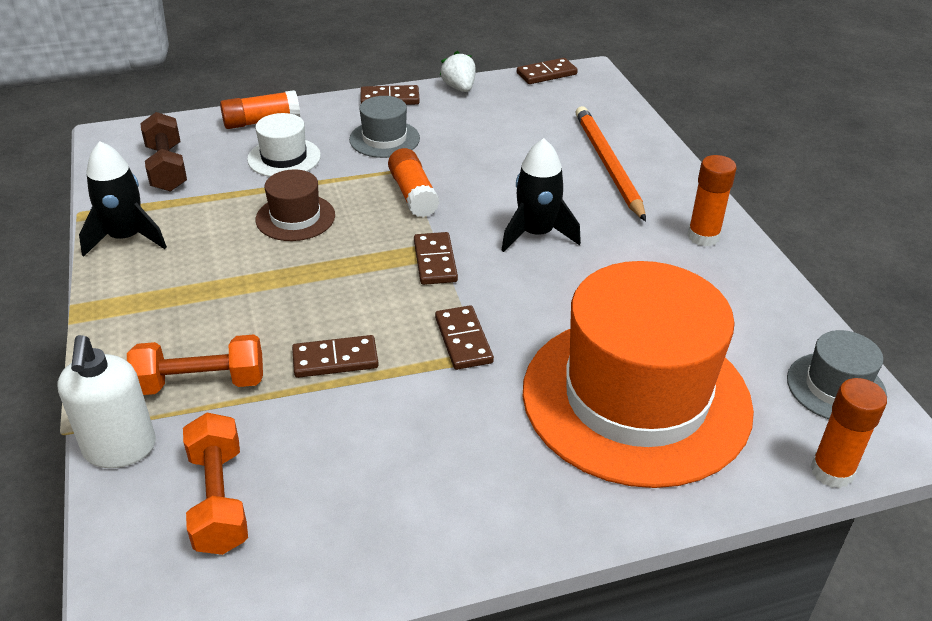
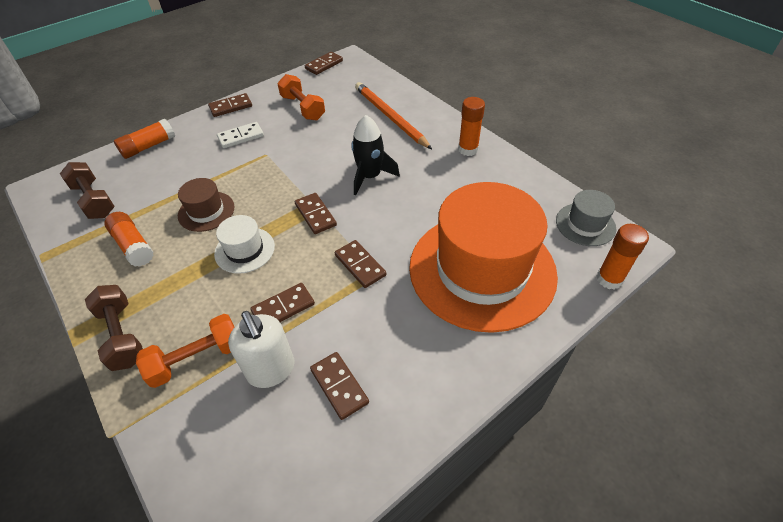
camera: 20 degrees left, 10 degrees up
(120, 449) = (160, 433): white soap dispenser -> white soap dispenser (271, 370)
(126, 238) = (87, 264): black rocket -> none
(128, 329) = (122, 335): none -> brown dumbbell
(218, 499) = (252, 444): orange dumbbell -> orange dumbbell (303, 108)
(284, 157) = (177, 169): white hat -> white hat (244, 250)
(360, 474) = (339, 386): none -> brown domino
(384, 139) = (241, 137): grey hat -> white domino
(413, 194) = (278, 171): orange glue stick -> orange glue stick (133, 246)
(459, 88) = (273, 88): white strawberry -> none

